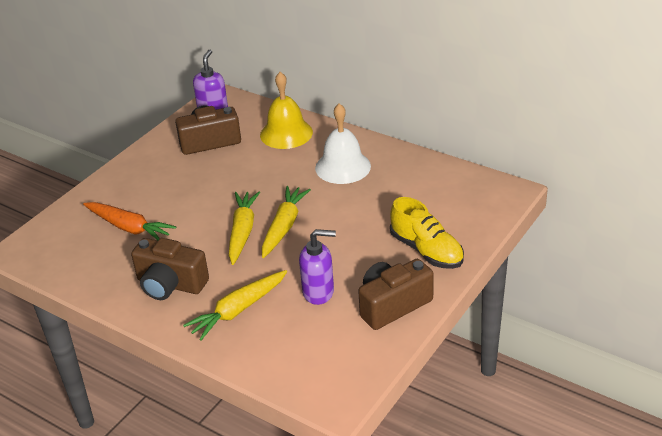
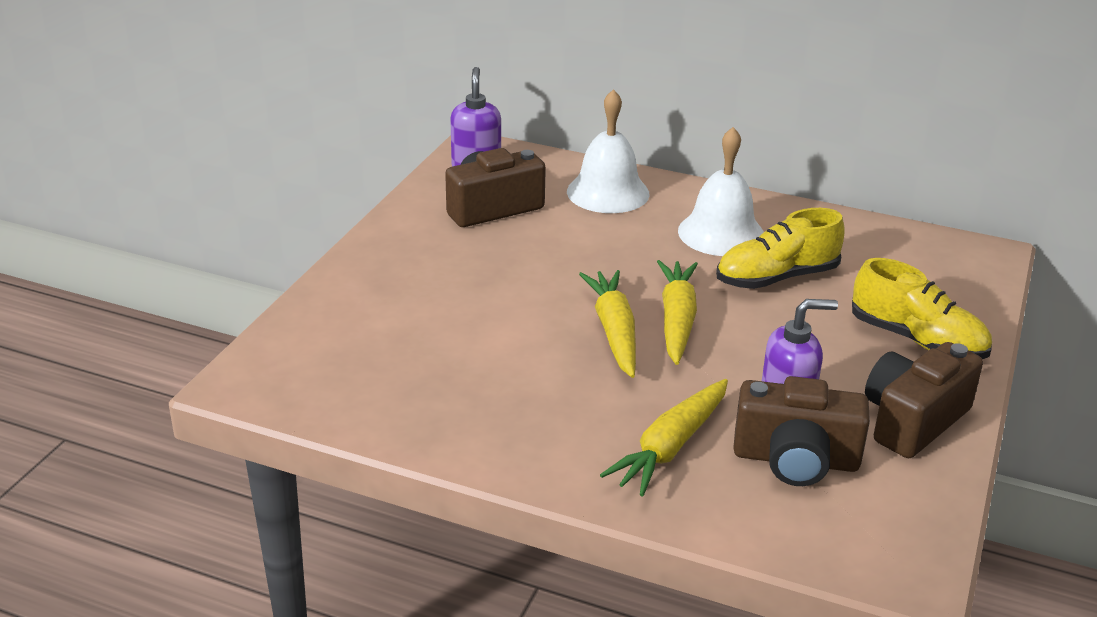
camera: 15 degrees left, 5 degrees down
(129, 227) = (421, 336): orange carrot -> none
(170, 284) = (535, 416): brown camera -> brown camera (795, 459)
(286, 133) = (608, 192): yellow bell -> white bell
(361, 201) = (776, 278): none -> yellow shoe

